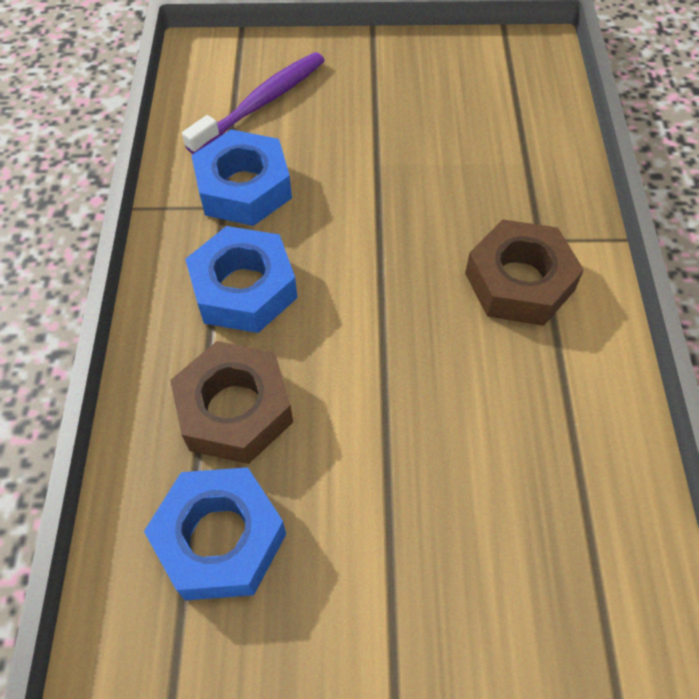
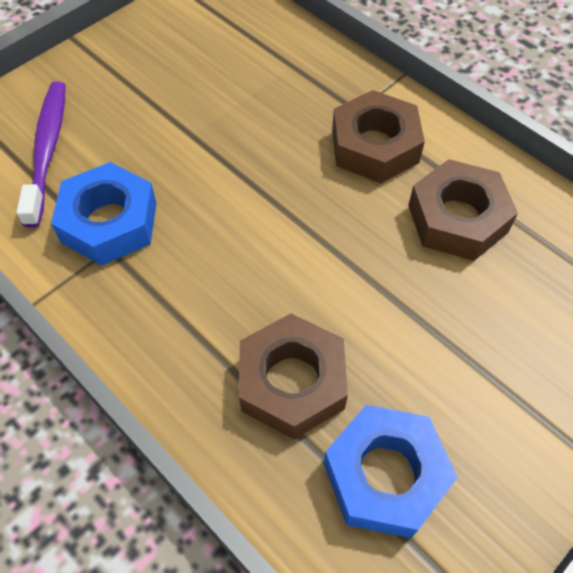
camera: 45 degrees left, 0 degrees up
(244, 289) = (197, 294): blue nut -> none
(520, 399) = (457, 218): none -> brown nut

